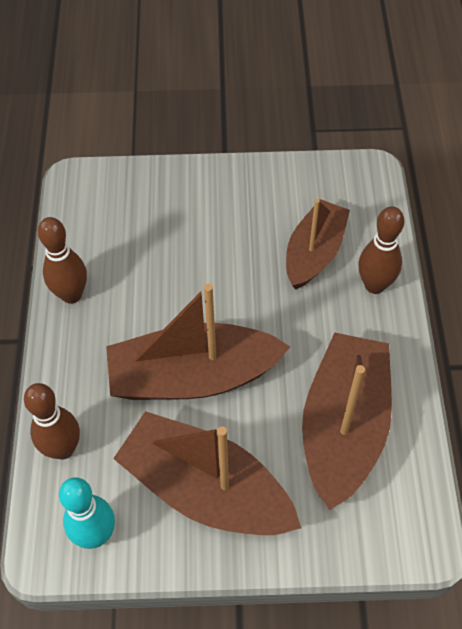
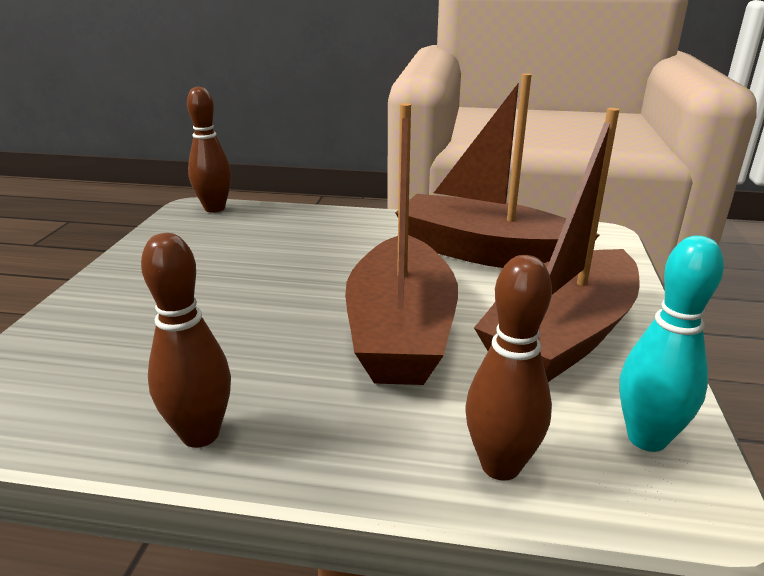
camera: 80 degrees left, 30 degrees down
(314, 253) = (269, 243): brown boat -> none
(374, 285) = (329, 221): brown bowling pin -> brown bowling pin (214, 208)

